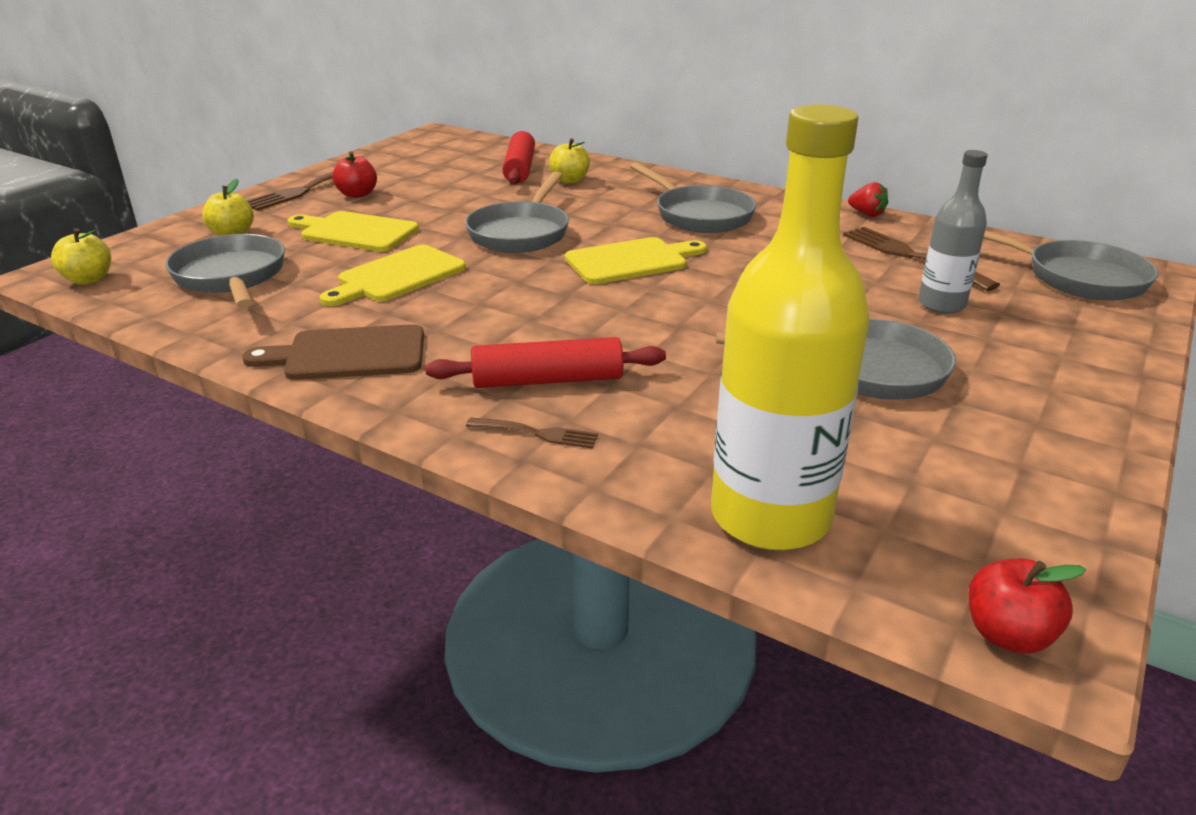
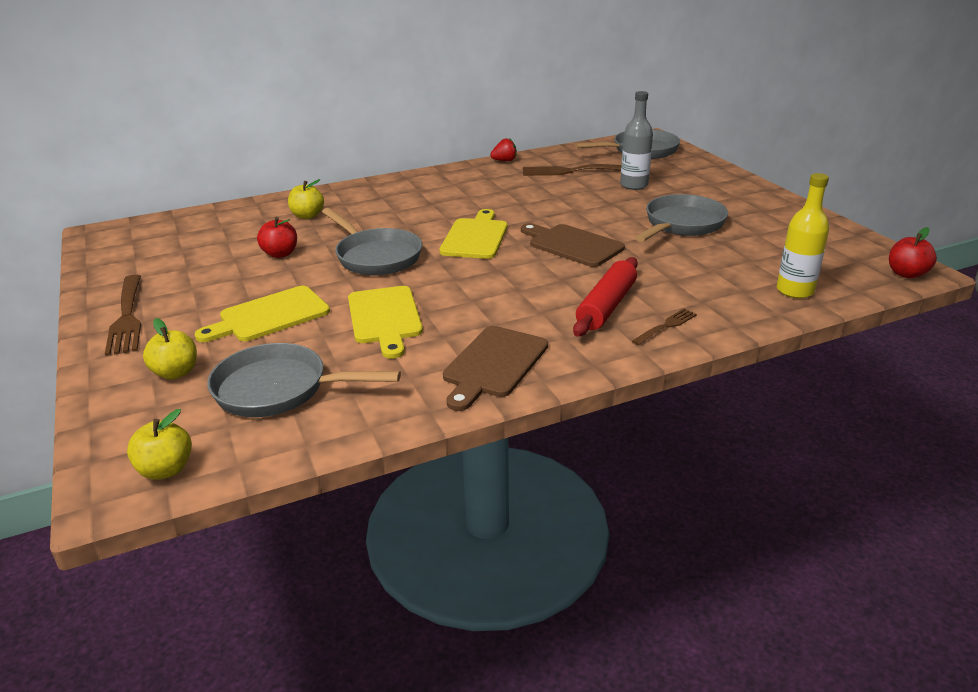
camera: 55 degrees left, 0 degrees up
(357, 194) = (185, 297): red apple -> red apple (280, 254)
(520, 169) = (251, 225): red rolling pin -> none
(689, 316) = (572, 245): none -> brown cutting board
(699, 215) = (437, 198): grey pan -> none
(770, 516) = (795, 291): yellow bottle -> yellow bottle, size x0.56

